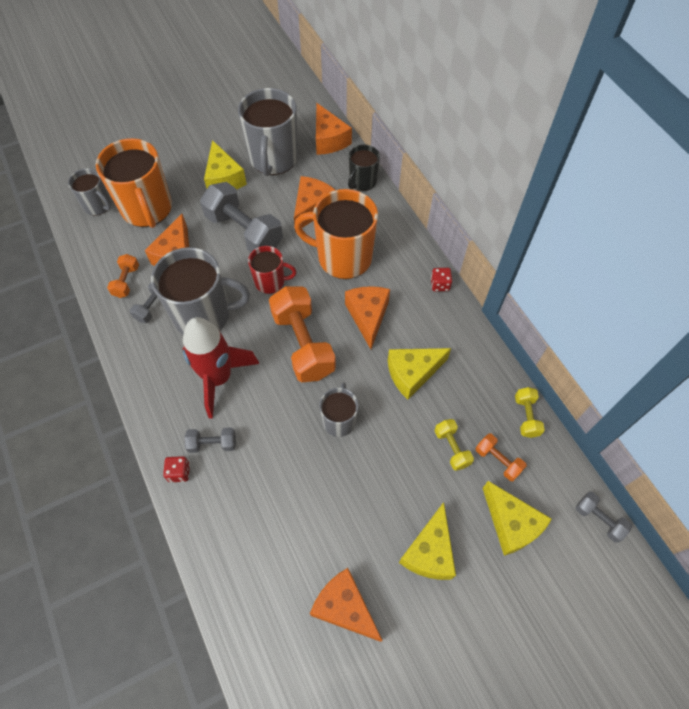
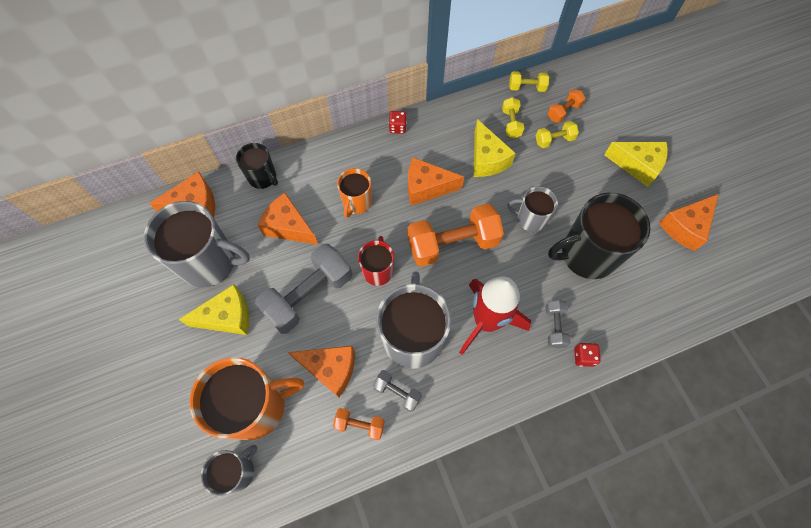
camera: 85 degrees left, 5 degrees up
(298, 481) = (587, 254): none -> black mug
(343, 257) = (357, 202): orange mug -> orange mug, size x0.55
(467, 398) = (511, 123): none -> yellow dumbbell
(511, 524) = (612, 111): yellow cheese -> none
(598, 519) = (605, 60): grey dumbbell -> none

